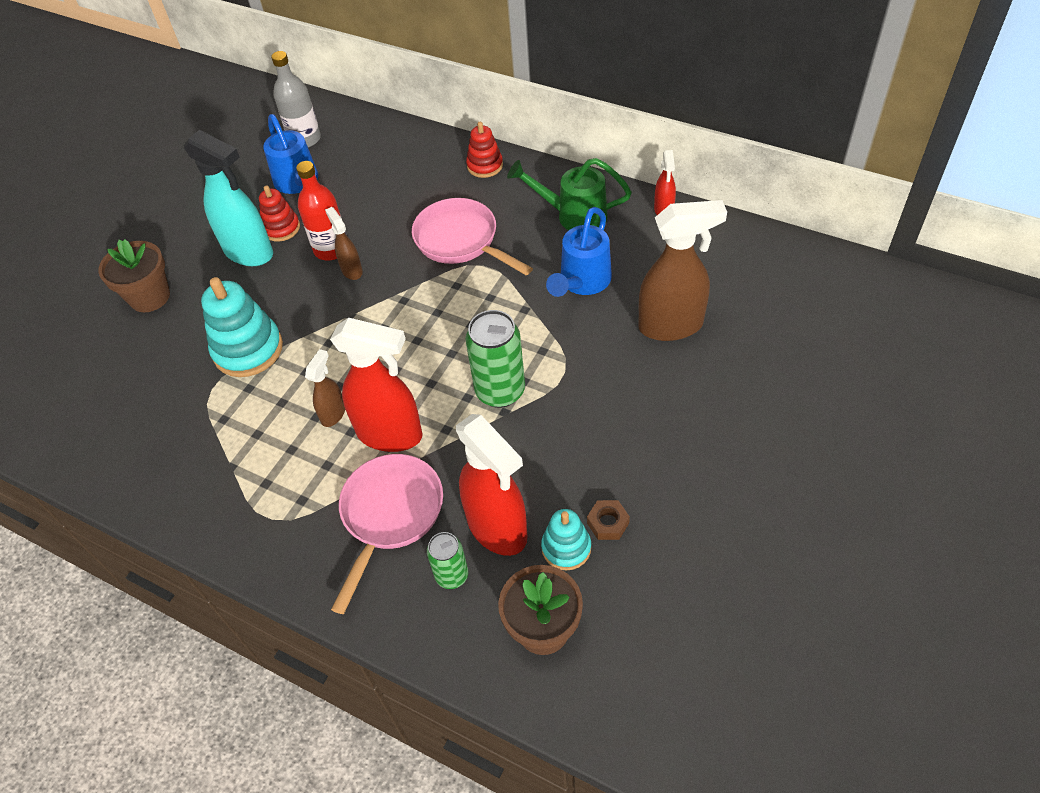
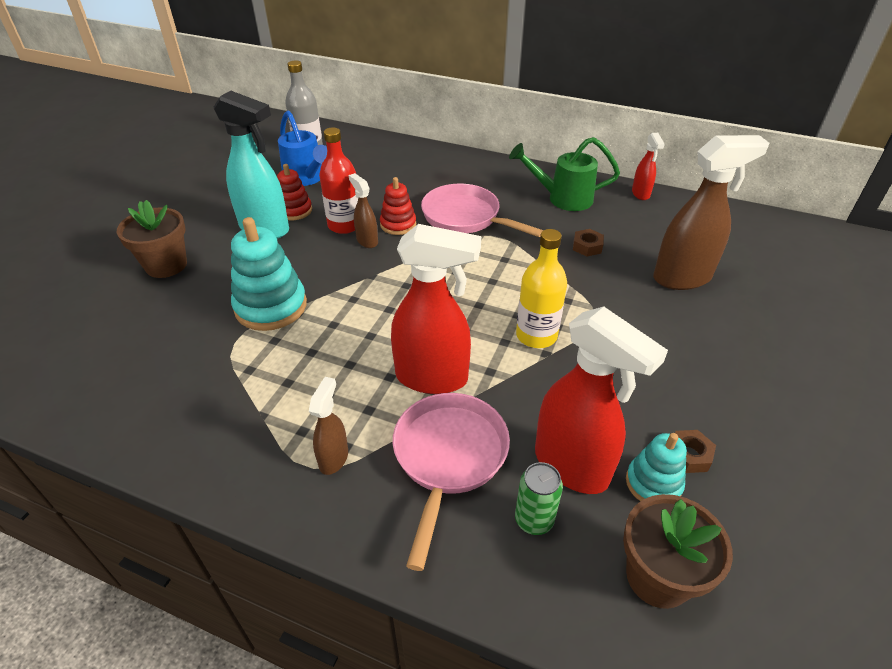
camera: 10 degrees left, 10 degrees down
(333, 413) = (368, 361): brown spray bottle -> brown spray bottle (334, 458)
(485, 165) = (473, 165): red stacking toy -> red stacking toy (398, 224)
(500, 391) = (536, 335): green can -> yellow bottle
(582, 283) = (587, 246): blue watering can -> brown nut

